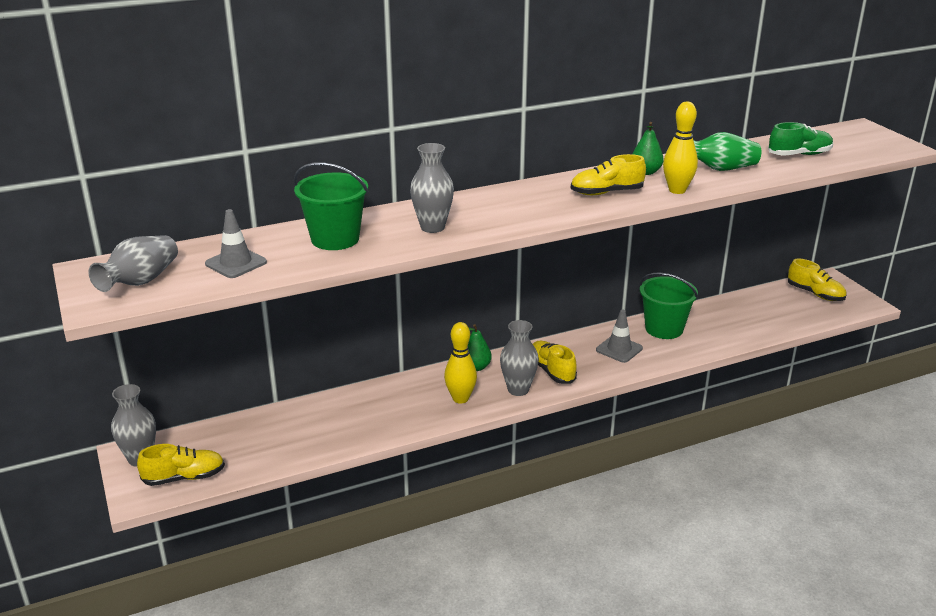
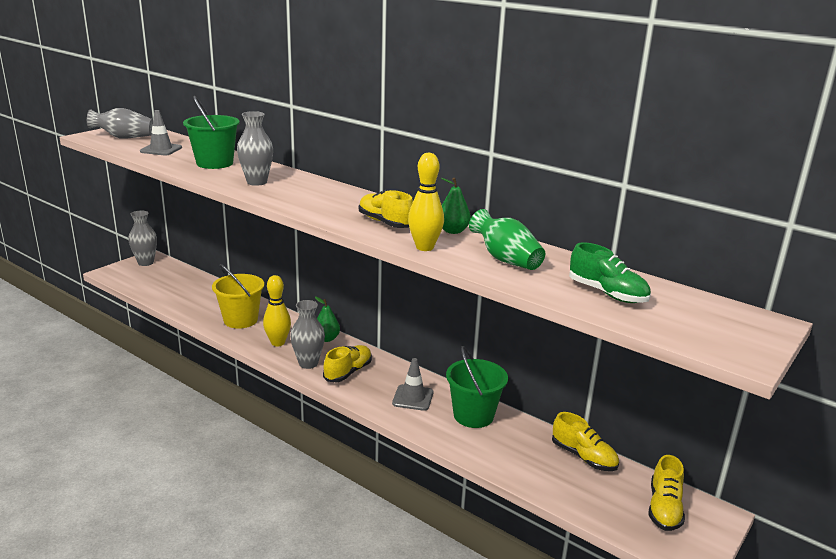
camera: 60 degrees right, 5 degrees down
(184, 477) = (133, 279): yellow shoe -> yellow shoe (583, 457)
(386, 412) = (240, 320): none -> yellow bucket

